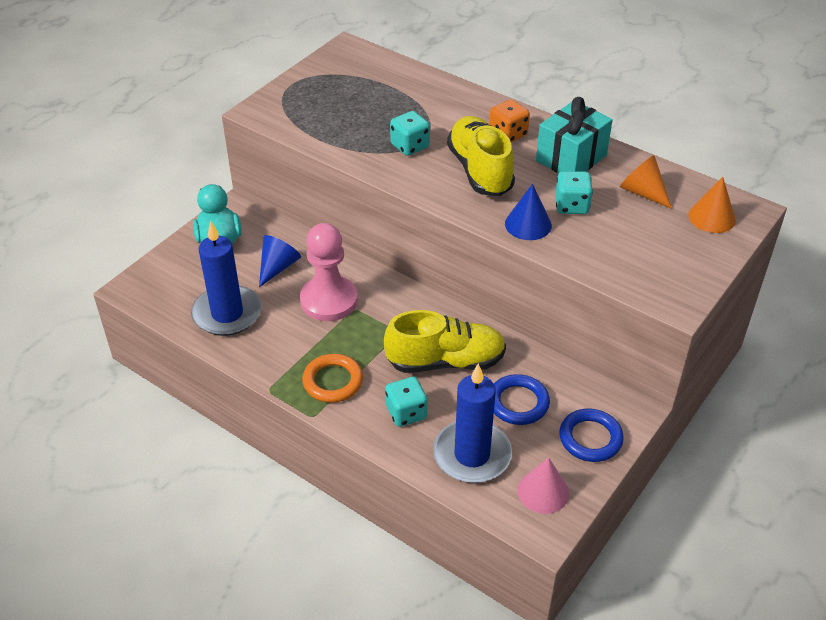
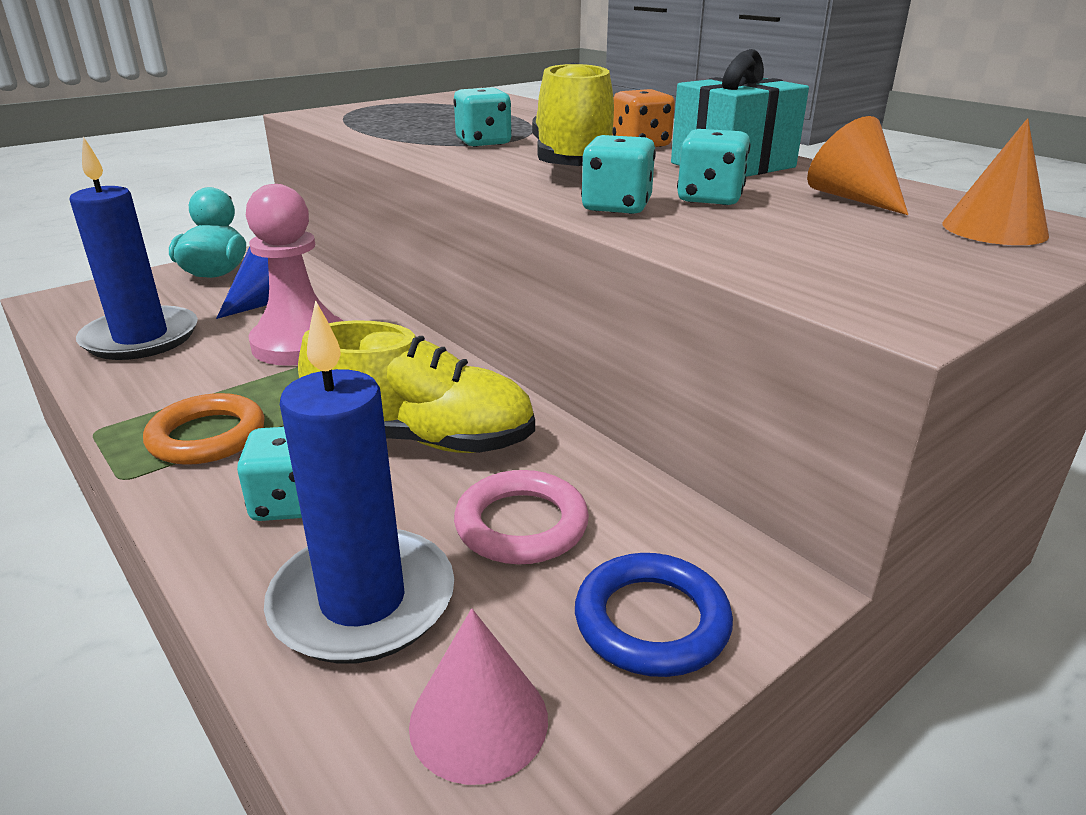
camera: 15 degrees right, 15 degrees down
(518, 403) = (521, 525): blue ring -> pink ring
(528, 224) = (616, 207): blue cone -> turquoise dice

